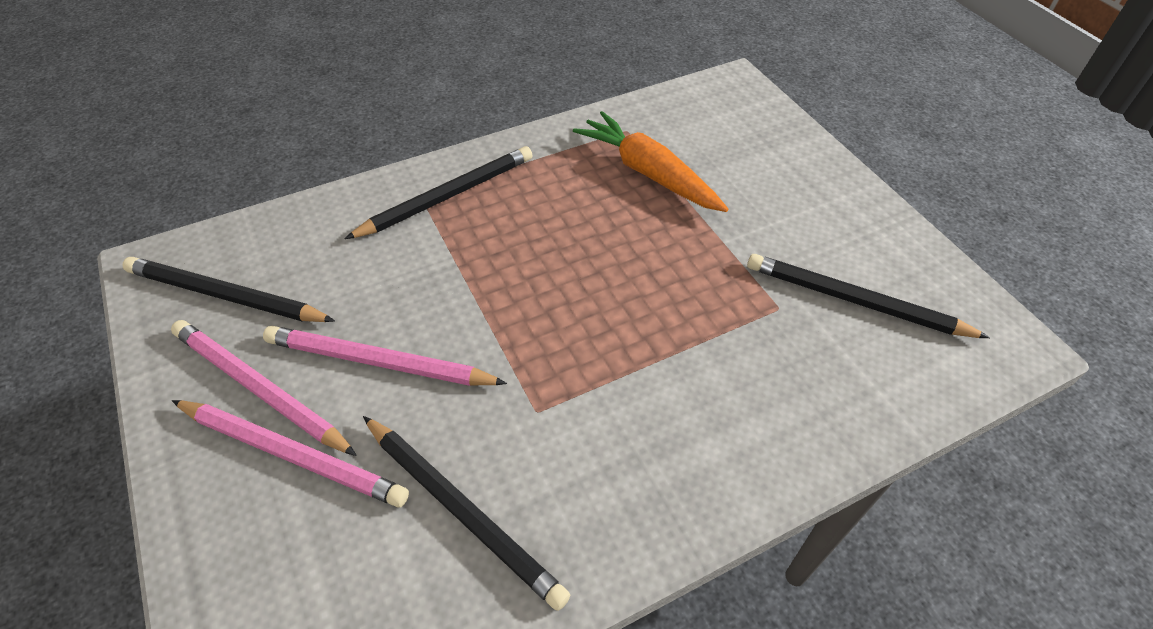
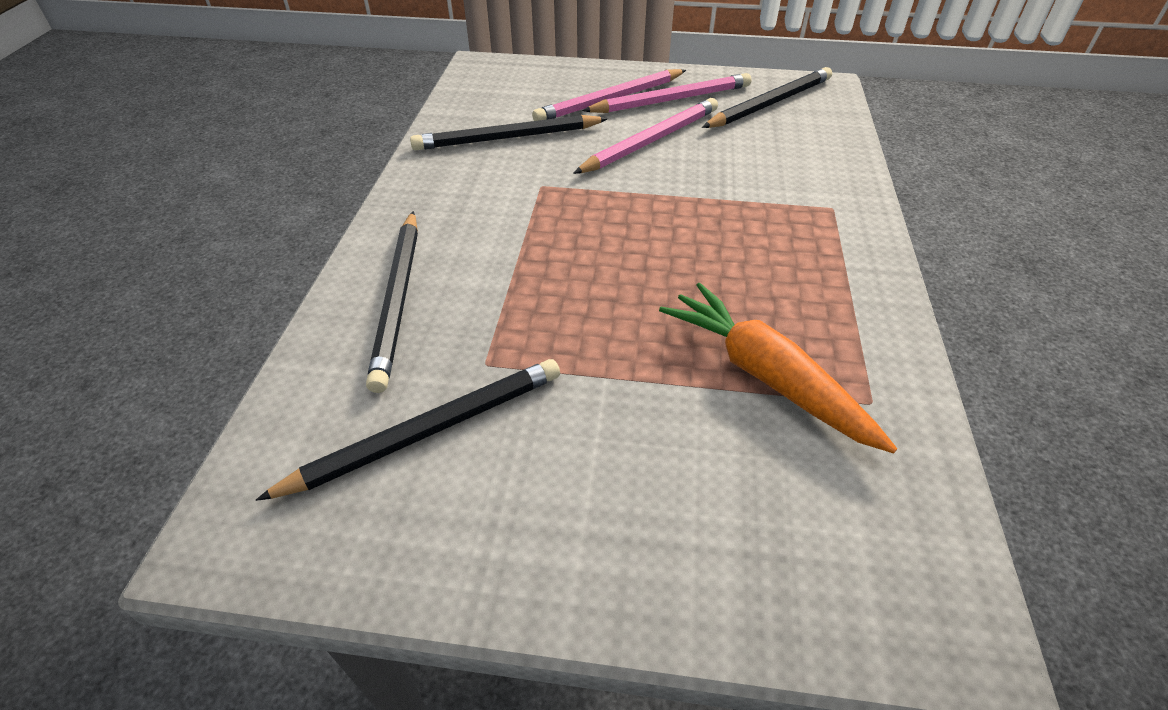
camera: 125 degrees right, 5 degrees down
(447, 196) = (821, 220): black pencil -> black pencil (398, 299)
(649, 173) = (766, 376): orange carrot -> orange carrot turned 120 degrees counterclockwise

